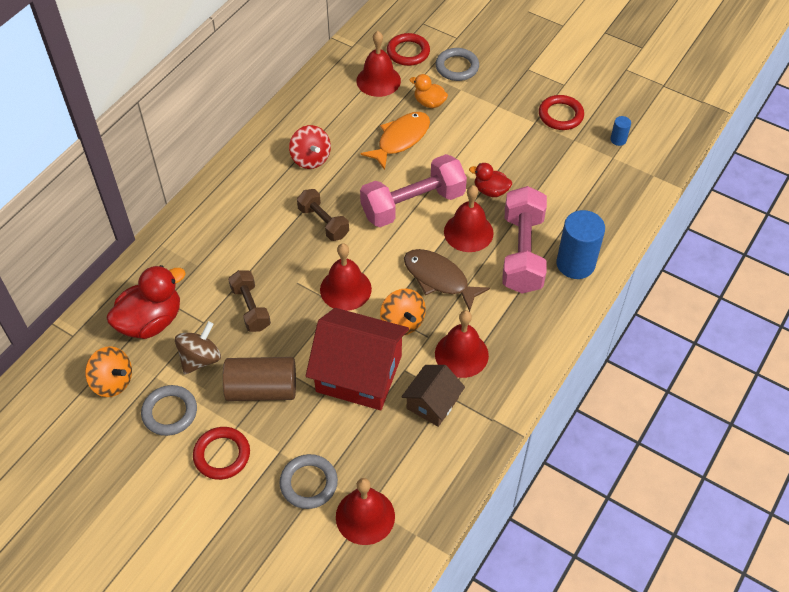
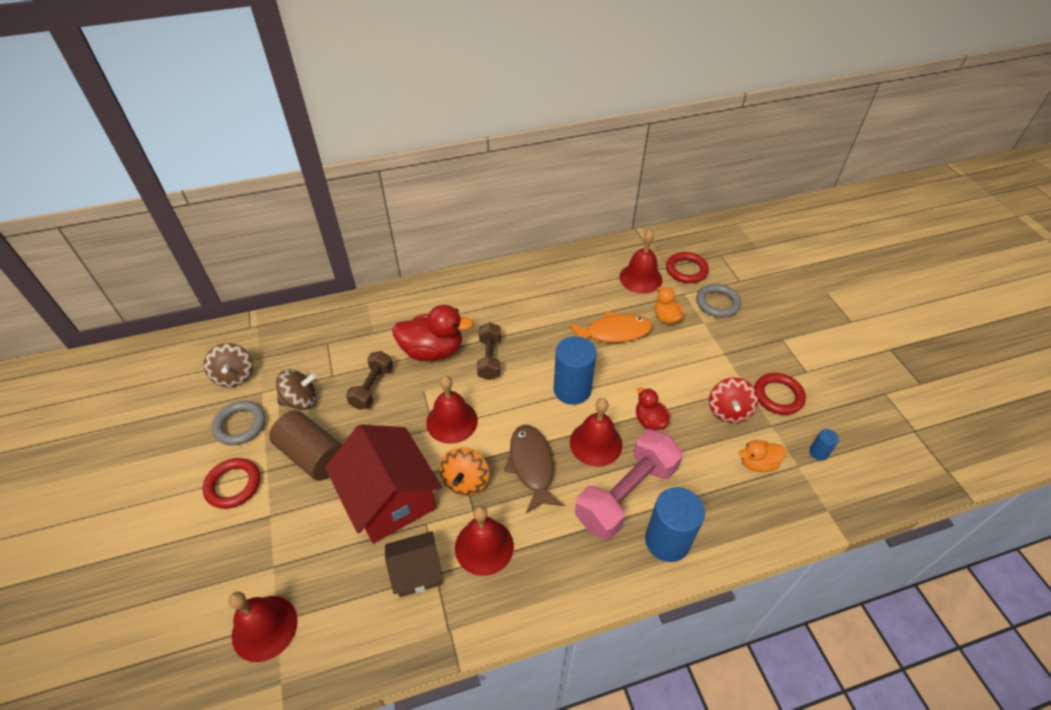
camera: 40 degrees right, 5 degrees down
(113, 382) = (235, 376): orange spinning top -> brown spinning top
(151, 321) = (302, 351): red duck -> red duck (432, 351)
(309, 483) = (259, 560): grey ring -> none
(311, 159) = (530, 305): red spinning top -> red spinning top (728, 411)
(413, 204) = (572, 389): pink dumbbell -> blue cylinder
(587, 173) = (757, 463): none -> orange duck

